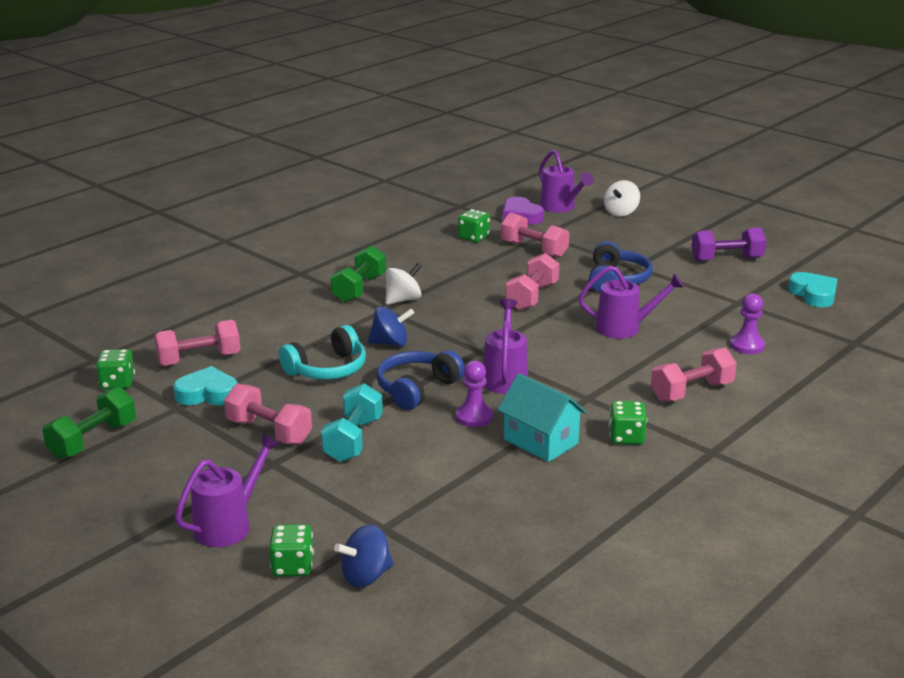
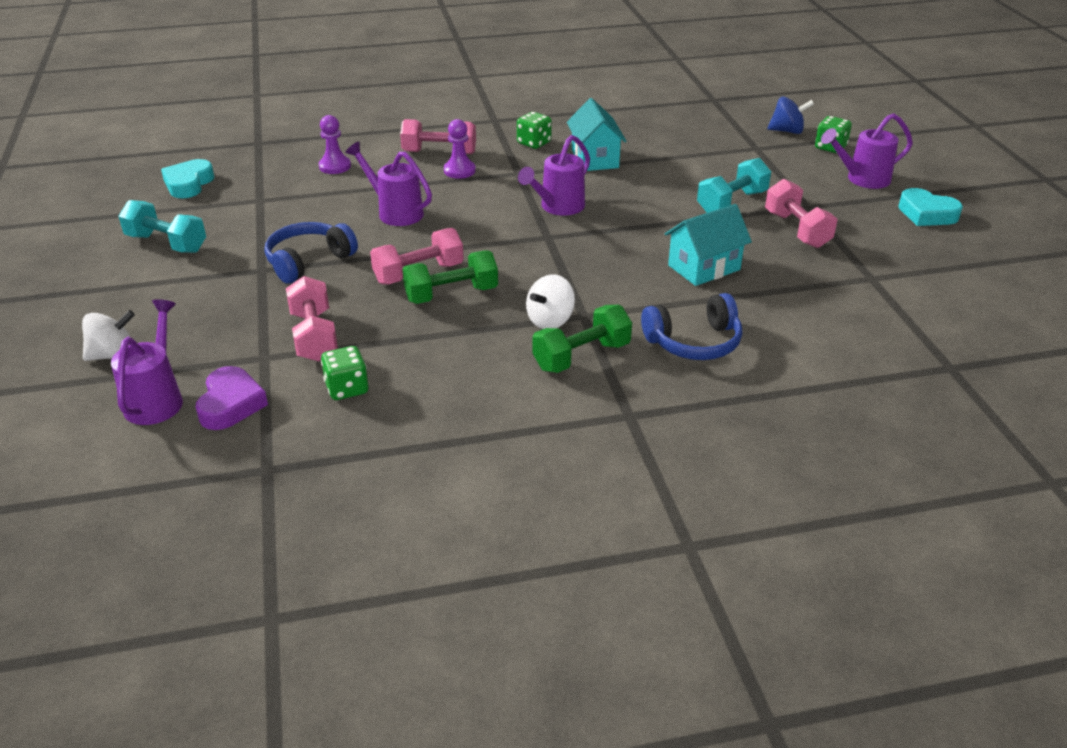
camera: 145 degrees left, 10 degrees up
(93, 440) = (961, 273): green dumbbell -> green dumbbell (451, 294)
(117, 383) = (927, 325): green dice -> none
(199, 359) = (828, 324): pink dumbbell -> none
(207, 394) = (836, 282): turquoise heart -> turquoise heart (926, 214)
(327, 369) = (704, 267): turquoise headphones -> turquoise house
(390, 343) = (619, 273): blue spinning top -> none
(403, 300) = (550, 320): white spinning top -> white spinning top turned 45 degrees counterclockwise
(416, 389) = (641, 223): blue headphones -> blue headphones (694, 342)
(474, 417) = (621, 188): purple pawn -> purple pawn (459, 171)
(726, 259) = (166, 243): purple dumbbell -> turquoise dumbbell

